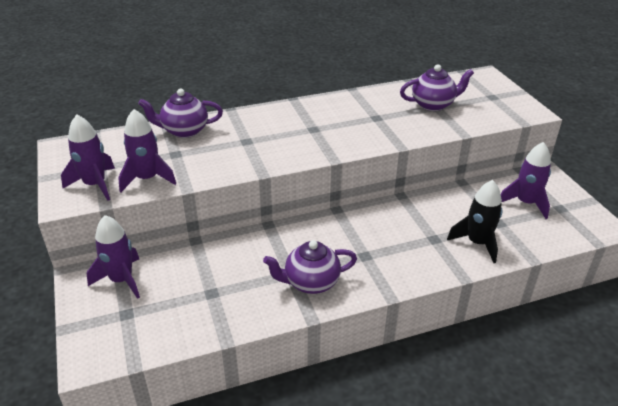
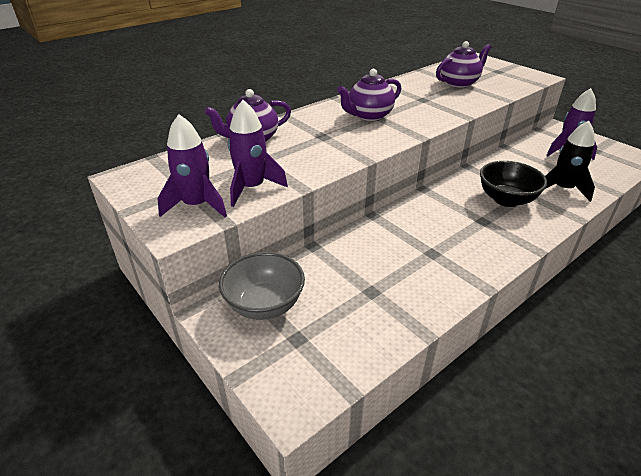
camera: 20 degrees left, 0 degrees up
(121, 280) = (264, 305): purple rocket -> grey bowl
(311, 282) = (458, 256): purple teapot -> purple teapot (369, 116)
(407, 240) = (506, 199): none -> black bowl

